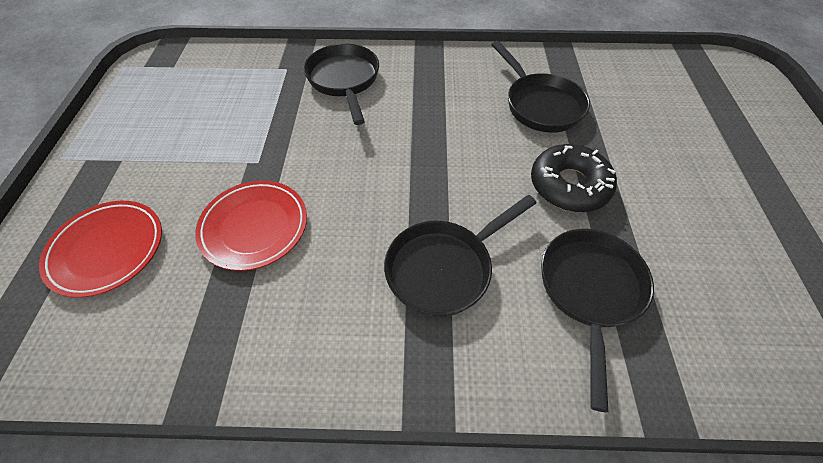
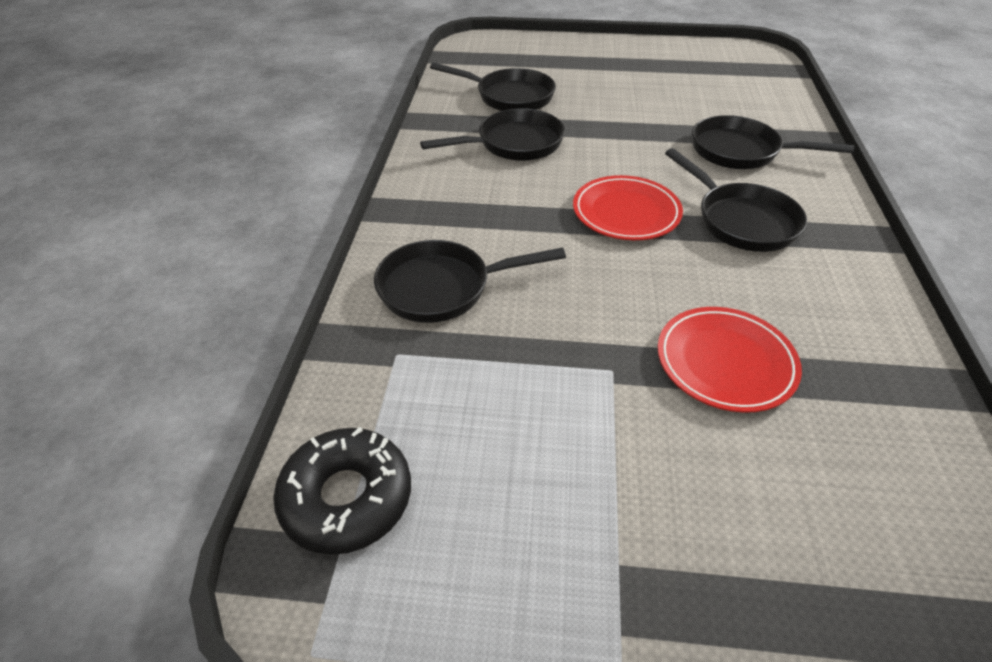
camera: 85 degrees left, 10 degrees down
(107, 250) = (805, 529): red plate -> red plate (626, 213)
(569, 185) = (628, 144): black donut -> black donut (347, 498)
(630, 98) = (509, 96): none -> black pan

